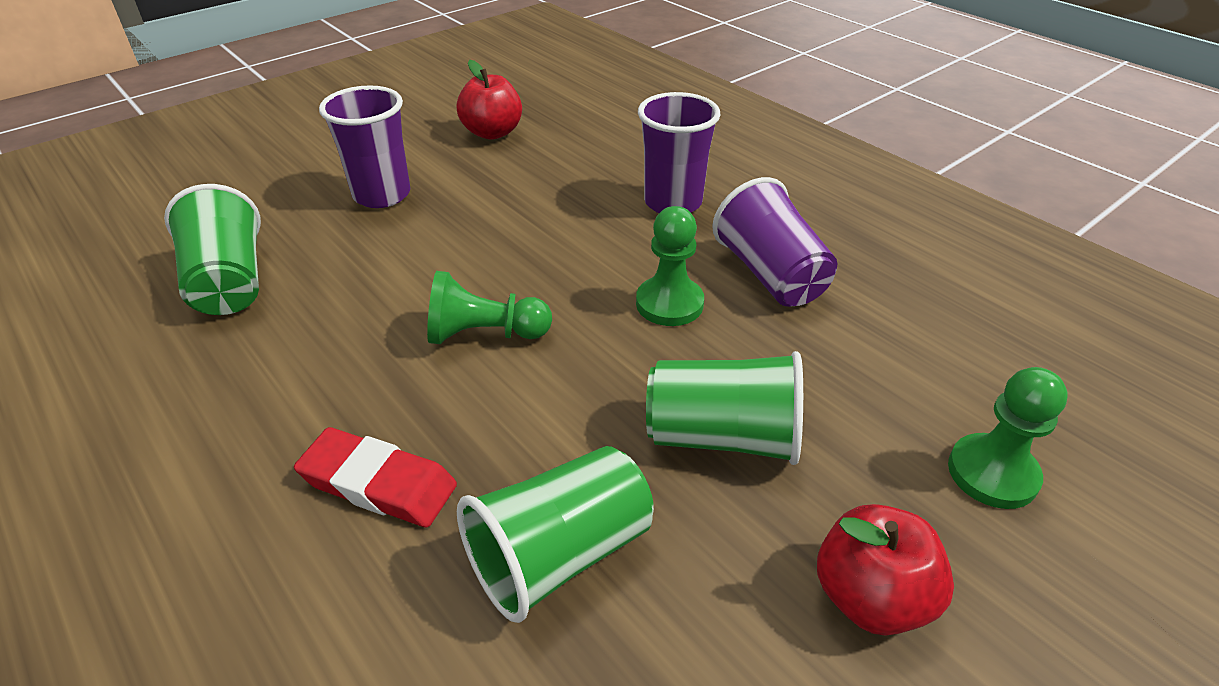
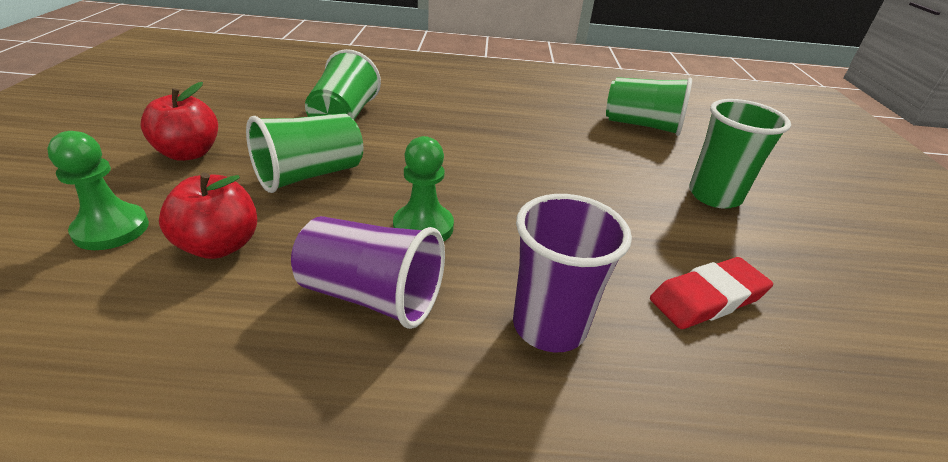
camera: 130 degrees right, 5 degrees down
(378, 483) = (441, 107): red eraser -> red eraser (708, 298)
(382, 195) = (714, 196): purple cup -> green cup
(485, 334) = (497, 160): green pawn -> none
(492, 133) = (820, 302): red apple -> red apple (220, 245)

